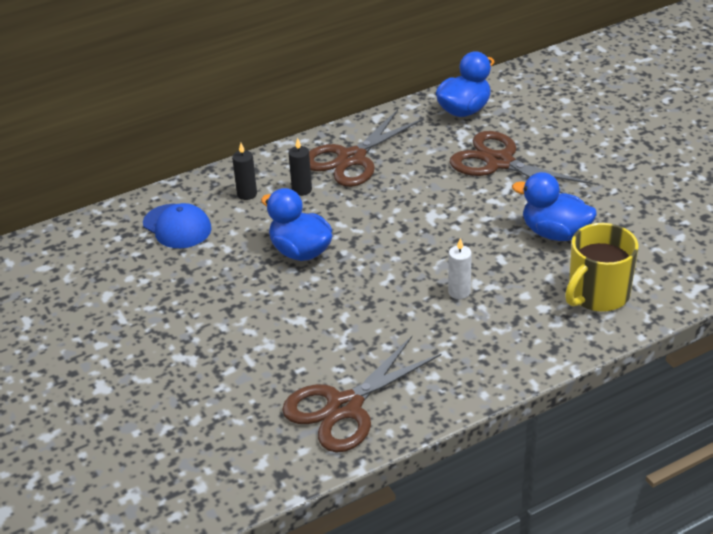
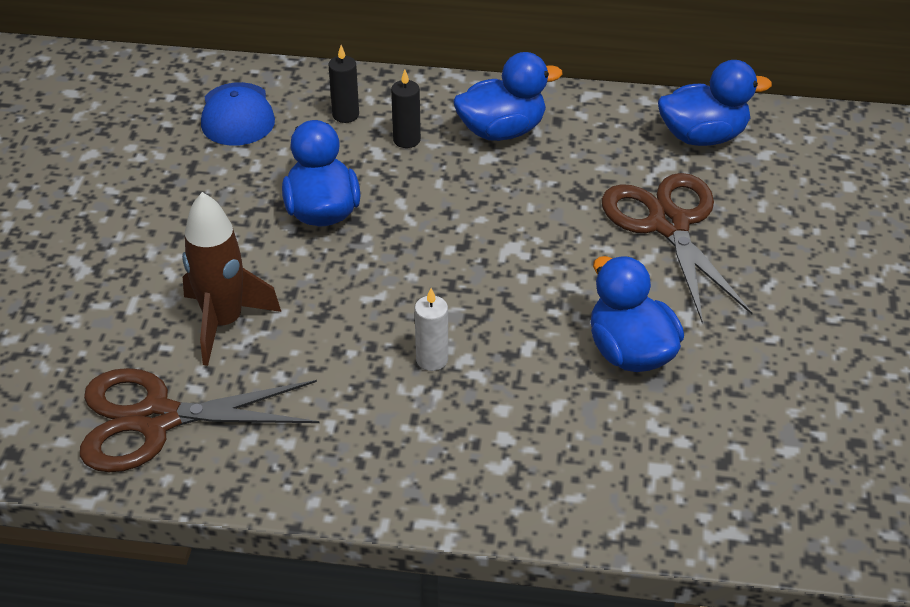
camera: 35 degrees right, 5 degrees up
(318, 338) = (224, 323): none -> brown rocket
(351, 159) = (502, 131): brown scissors -> blue duck
(597, 294) = (589, 462): yellow mug -> none

